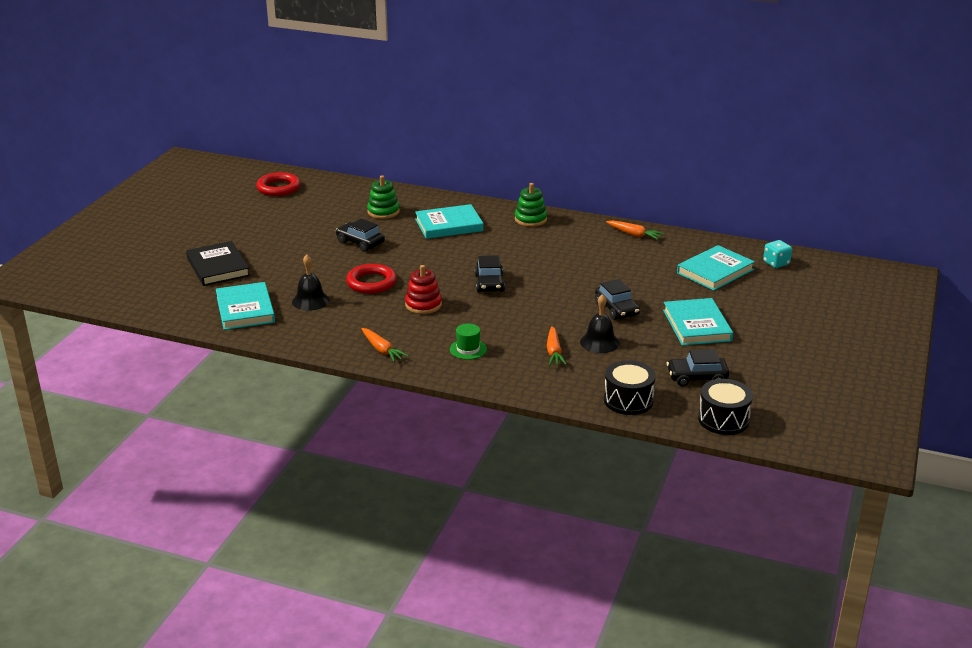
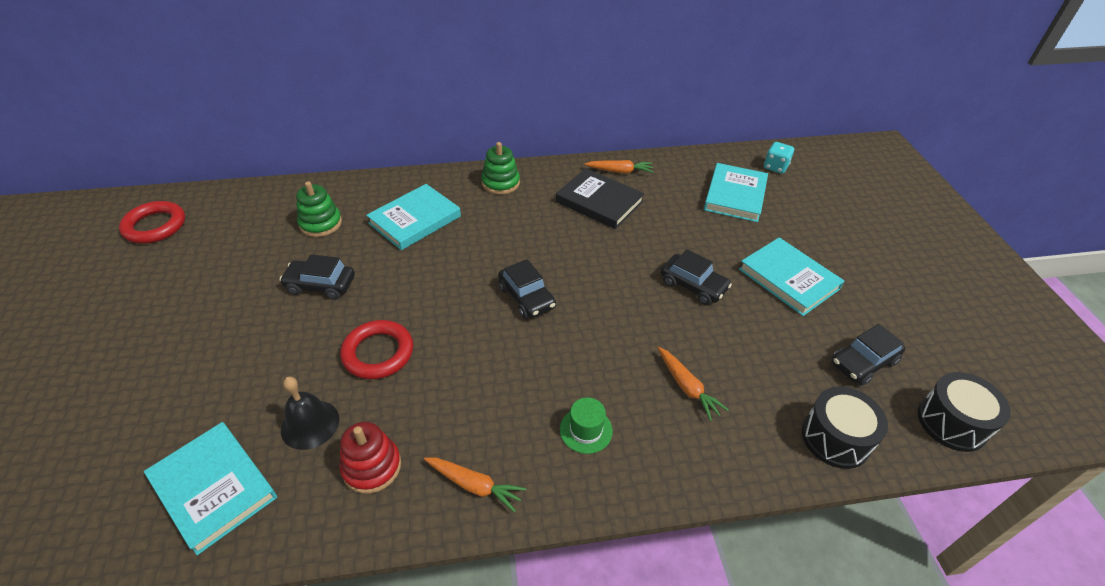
camera: 30 degrees left, 15 degrees up
(218, 267) = (125, 409): black book -> black book (599, 202)
(423, 305) = (472, 368): red stacking toy -> red stacking toy (372, 467)
(599, 342) = (721, 347): black bell -> none

